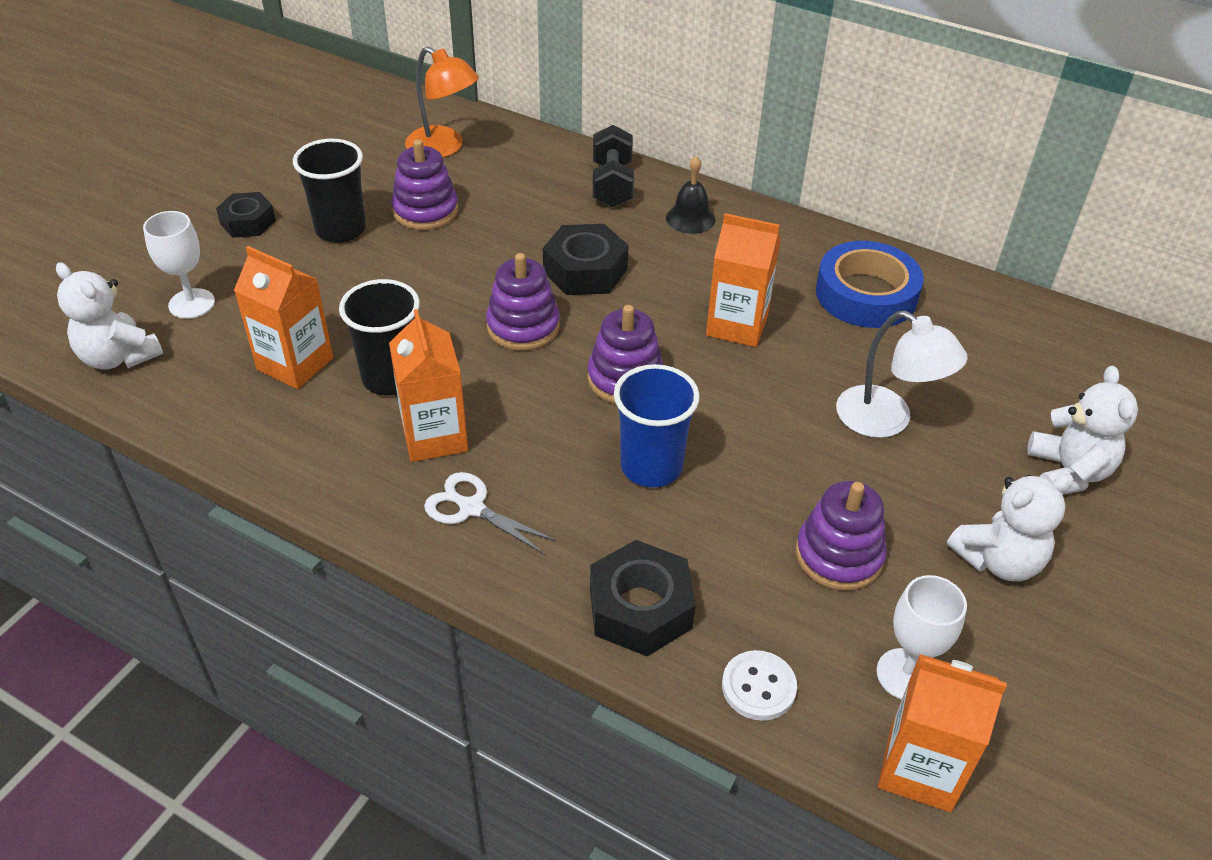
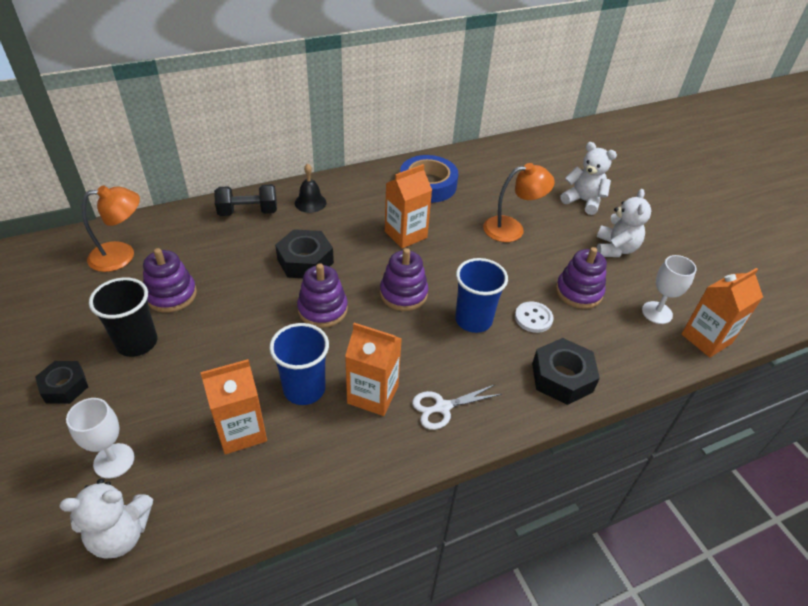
camera: 55 degrees left, 0 degrees up
(391, 378) = (304, 389): black cup -> blue cup
(612, 185) = (248, 212): black dumbbell -> black dumbbell turned 45 degrees counterclockwise
(758, 687) = (635, 363): white button -> white button (533, 318)
(887, 420) = (512, 228): white lamp -> orange lamp

